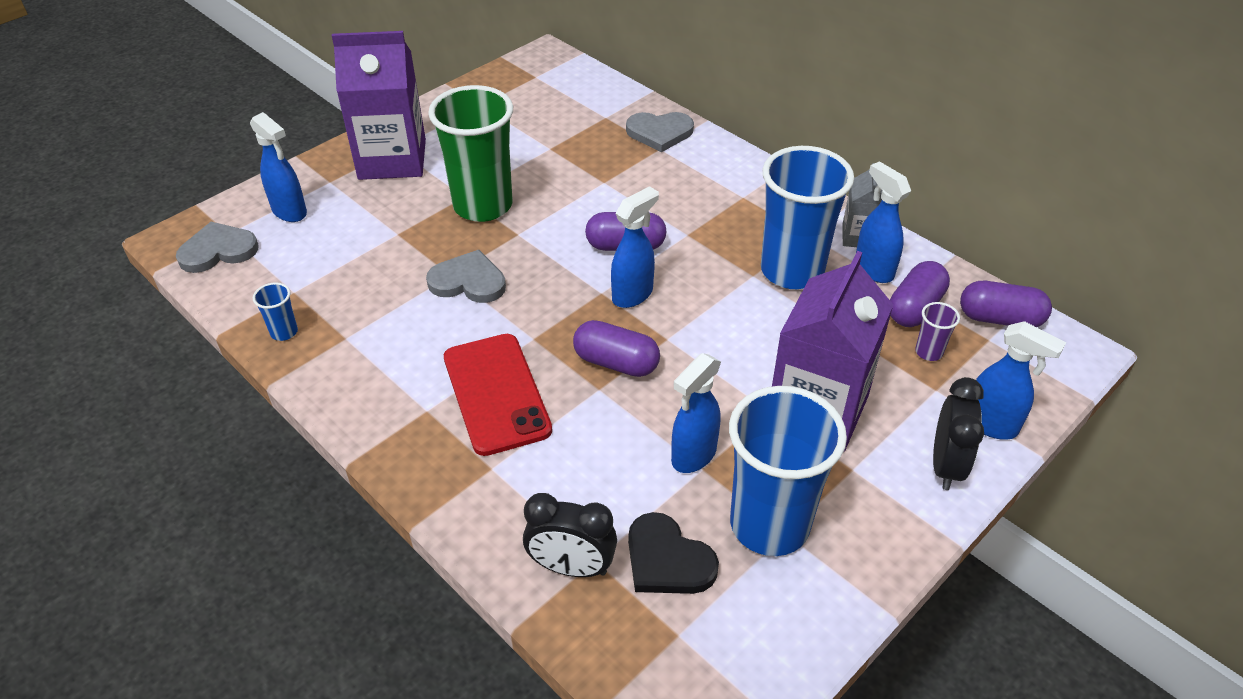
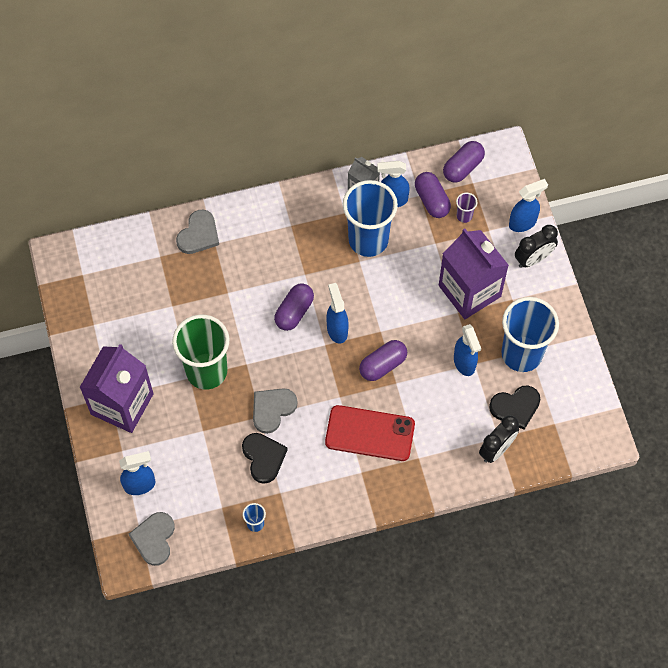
camera: 60 degrees left, 20 degrees up
(390, 301) = (263, 457): none -> black heart
(945, 465) = (533, 259): black clock -> black clock turned 105 degrees clockwise

